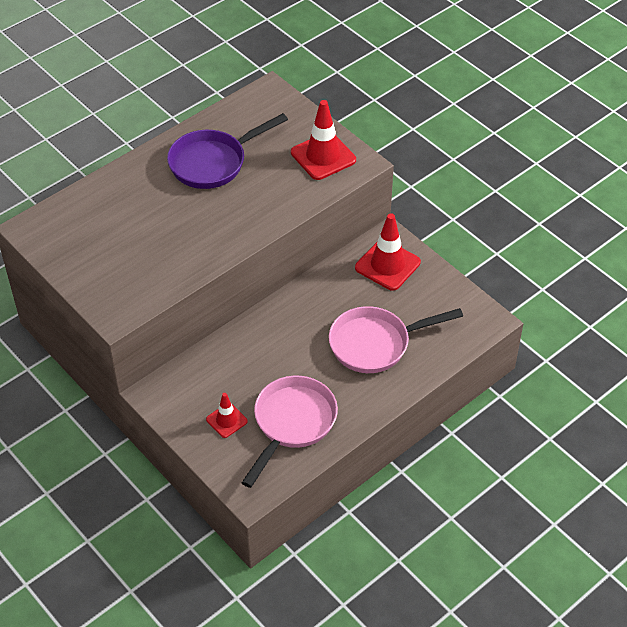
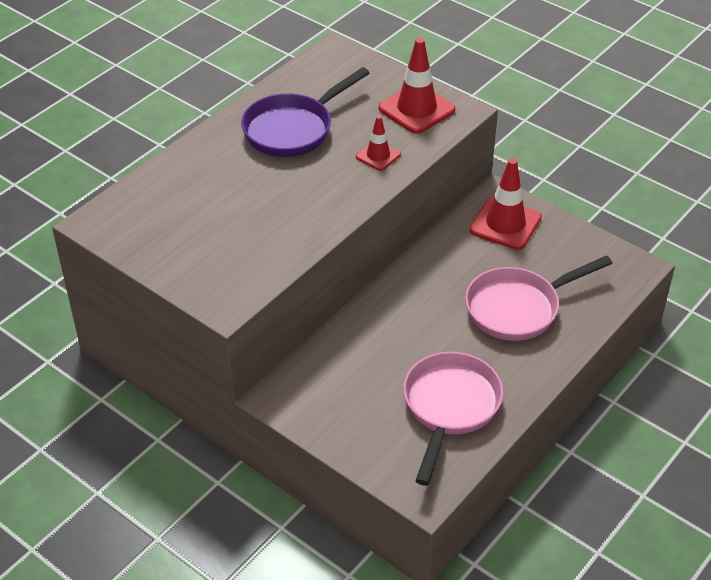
camera: 10 degrees left, 5 degrees down
(226, 420) = (371, 415): red traffic cone -> red traffic cone (378, 155)

